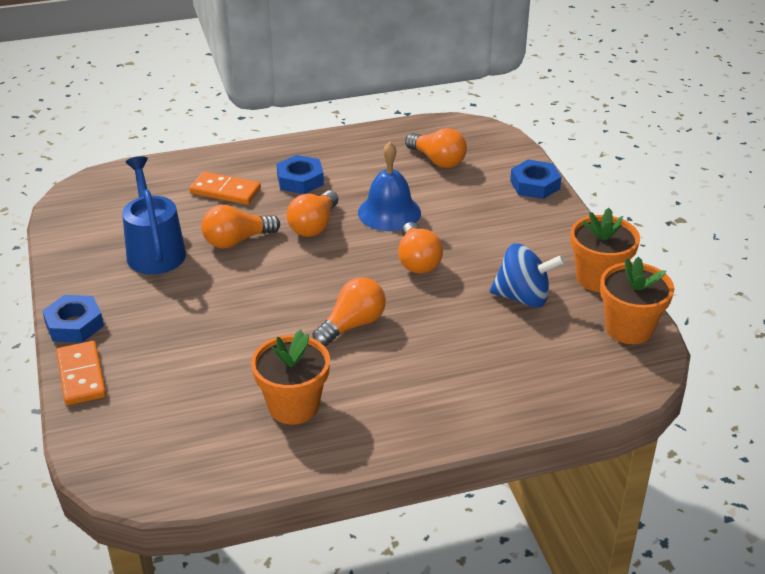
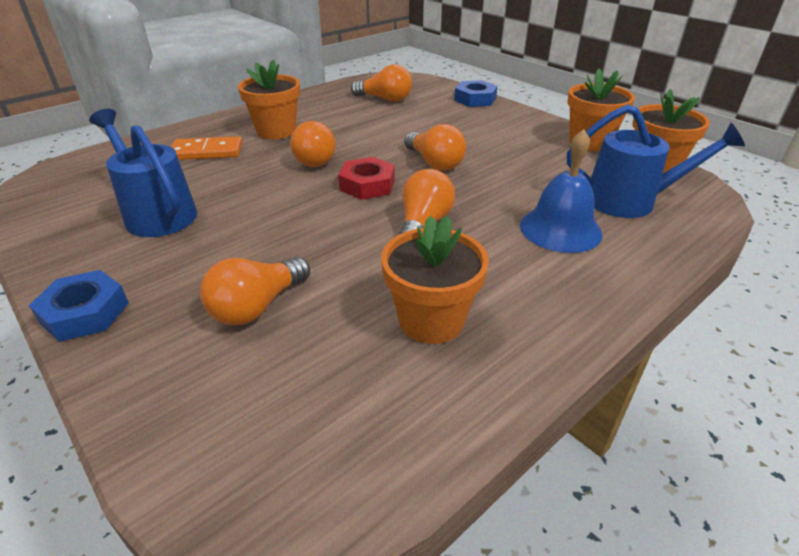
camera: 25 degrees left, 0 degrees up
(81, 376) = (123, 373): orange domino -> none
(236, 241) = (246, 185): orange light bulb -> orange light bulb (257, 306)
(300, 180) = (276, 131): blue nut -> orange flower pot
(337, 269) = (367, 185): none -> red nut
(389, 212) = (377, 136): blue bell -> blue bell (560, 229)
(523, 297) = (549, 167): blue spinning top -> none
(559, 356) = (629, 201): none -> blue watering can

